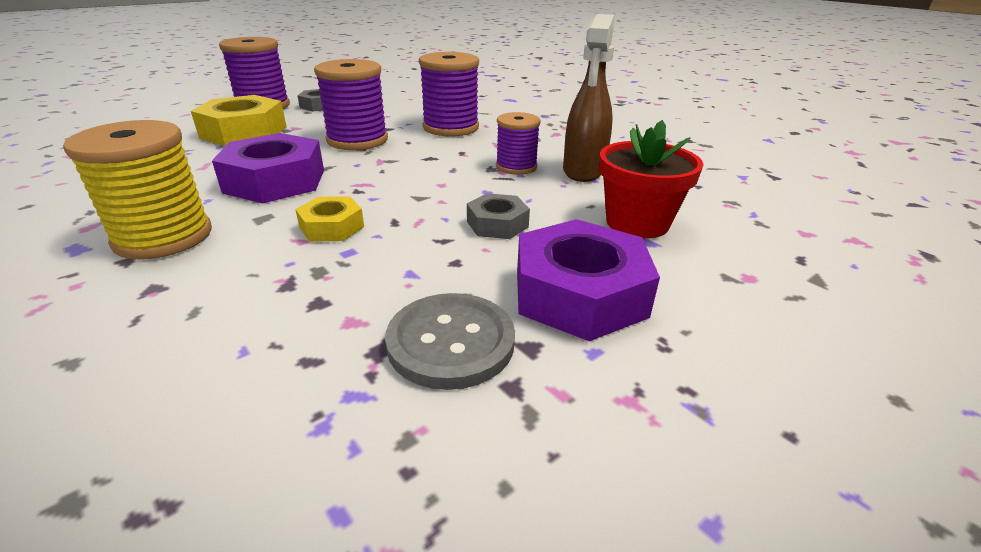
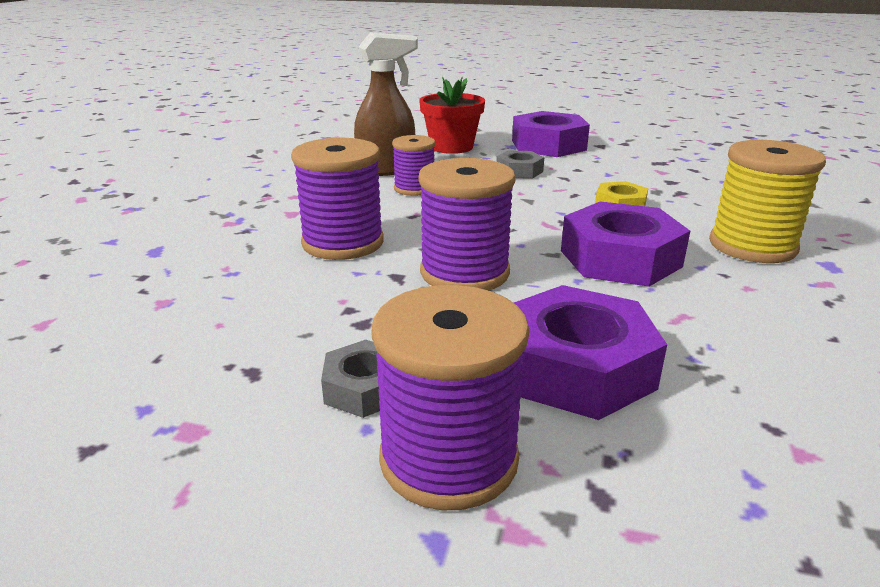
camera: 125 degrees left, 5 degrees down
(244, 132) = (576, 367): yellow nut -> purple nut
(451, 342) = (628, 154): grey button -> none

